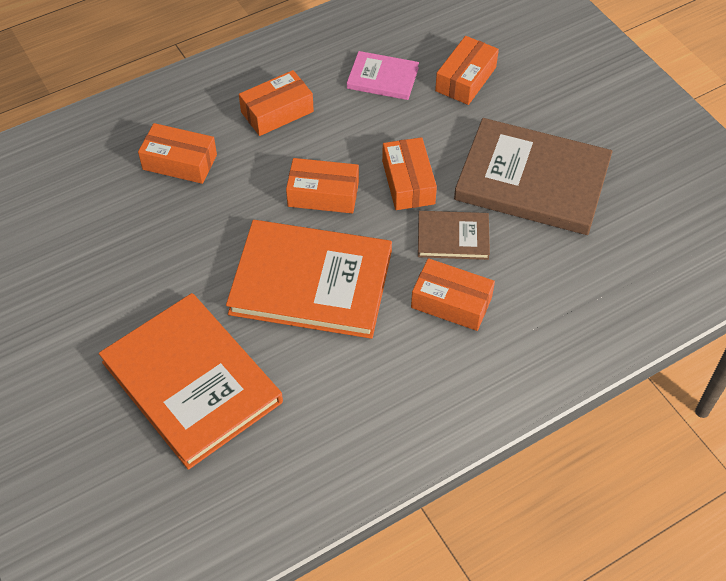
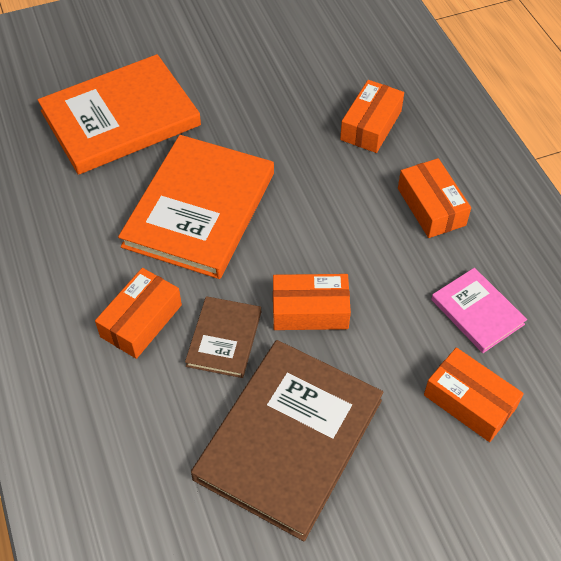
camera: 100 degrees right, 0 degrees up
(323, 194) = (308, 232): orange box -> none
(382, 78) = (477, 312): pink book -> pink book turned 60 degrees counterclockwise

